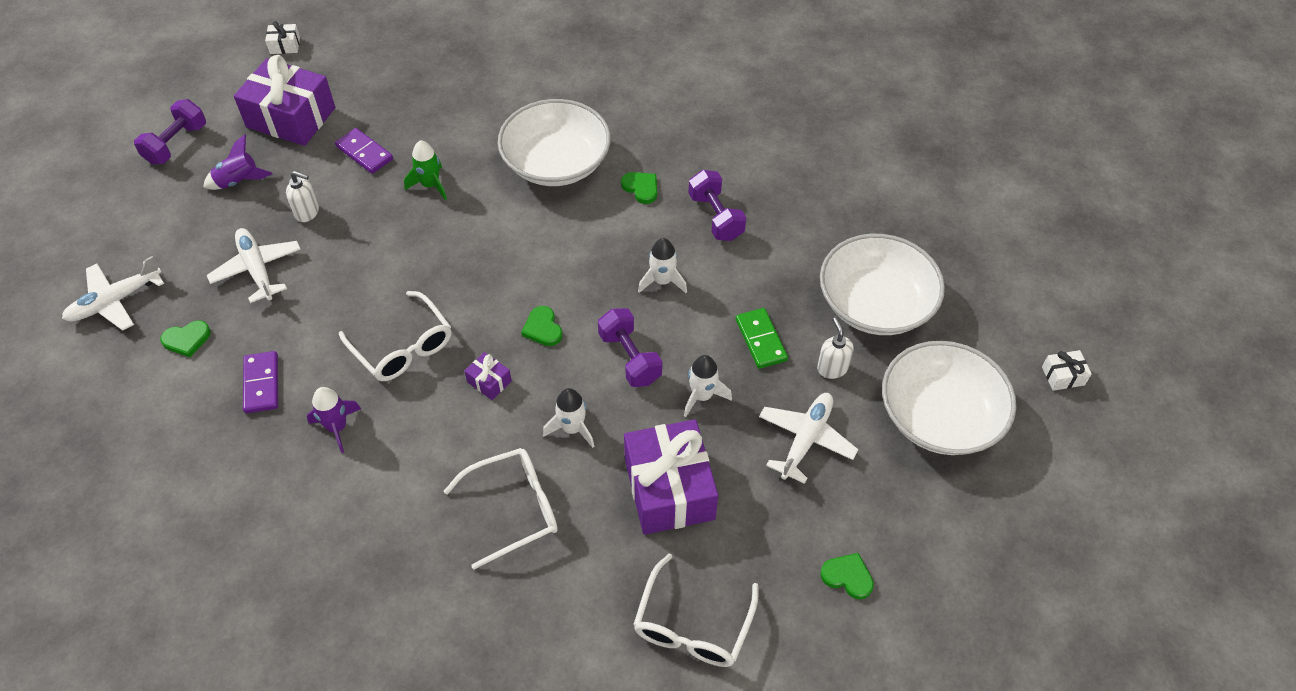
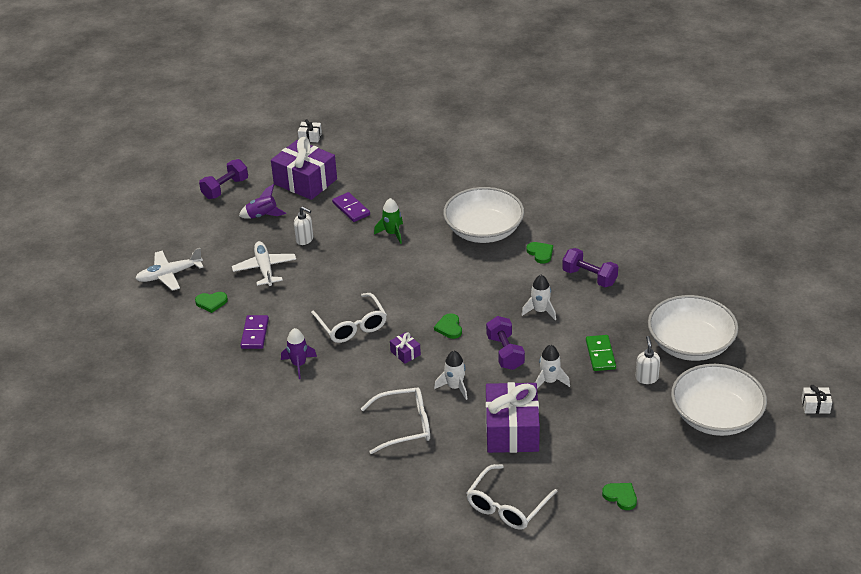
camera: 15 degrees right, 15 degrees down
(716, 217) = (589, 277): purple dumbbell -> purple dumbbell turned 45 degrees counterclockwise
(806, 440) = (615, 416): white plane -> none

